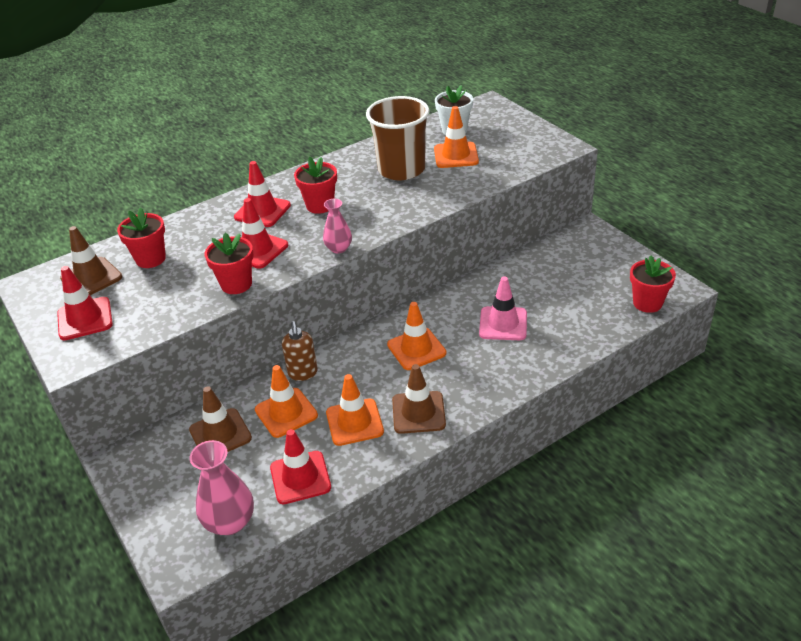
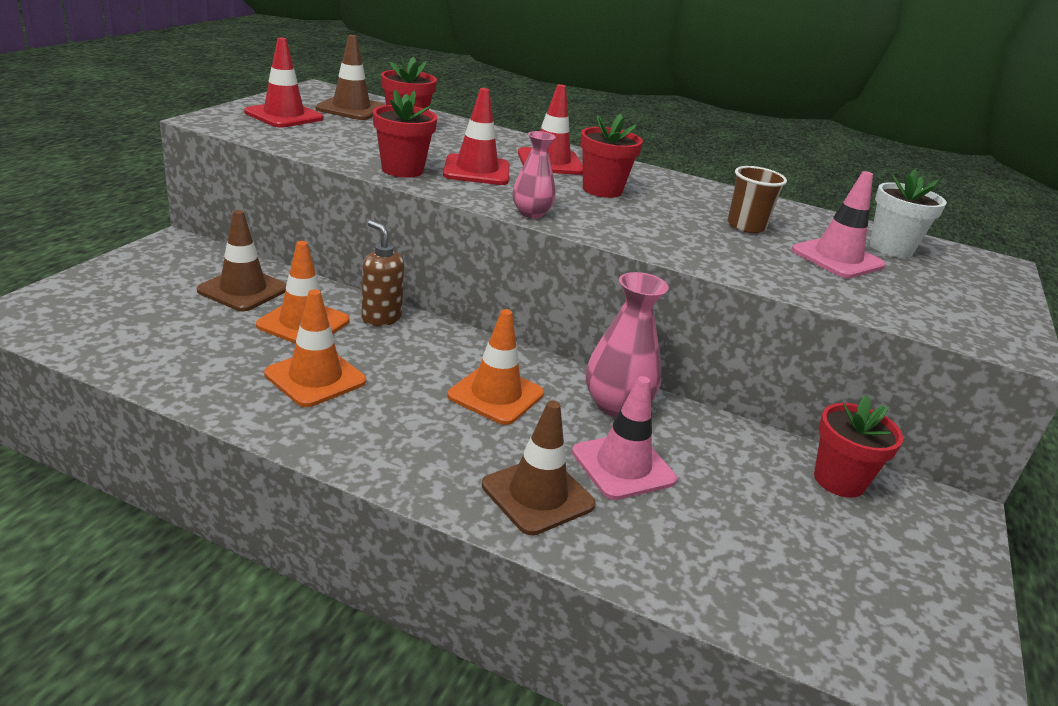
camera: 50 degrees right, 10 degrees down
(230, 522) = (97, 330): pink vase -> pink vase (616, 405)
(300, 477) = (191, 361): red traffic cone -> none
(303, 373) = (381, 318): brown soap dispenser -> brown soap dispenser turned 90 degrees clockwise
(401, 169) = (746, 226): brown cup -> brown cup, size x0.53
(418, 412) = (367, 428): brown traffic cone -> brown traffic cone (537, 495)
(456, 155) = (837, 258): orange traffic cone -> pink traffic cone
(647, 303) = (863, 649): red flower pot -> red flower pot (839, 480)

